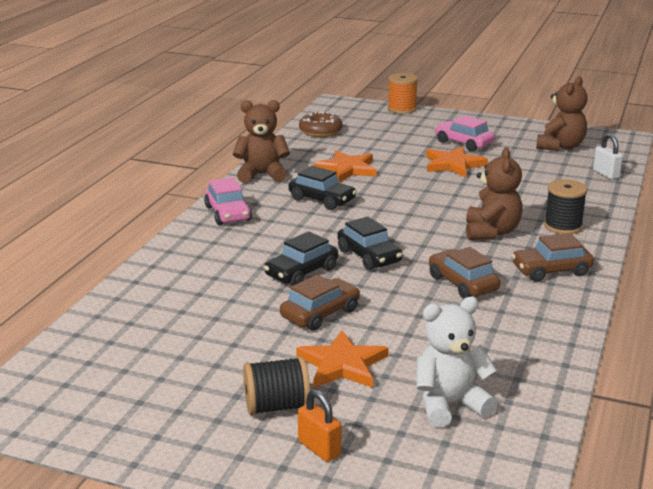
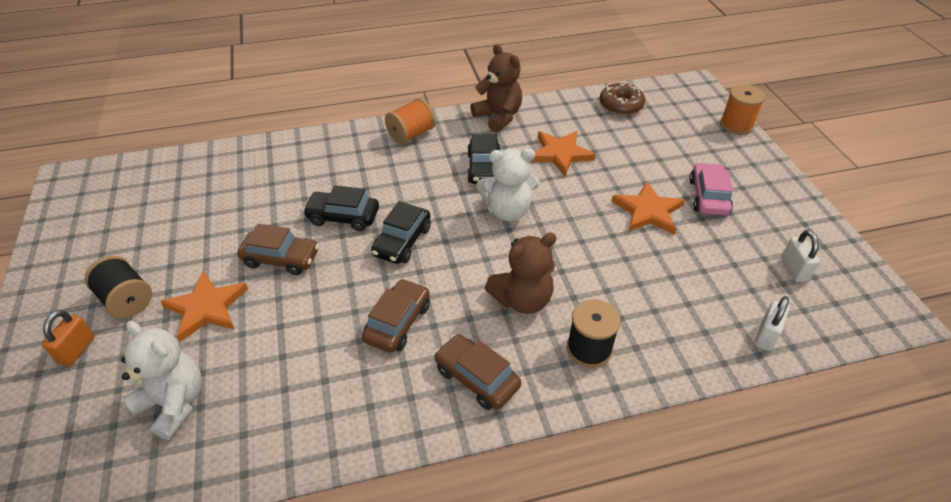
camera: 55 degrees right, 20 degrees up
(228, 213) = (411, 134): pink car -> orange spool
(387, 207) = (507, 211): none -> white teddy bear
(560, 147) = (794, 269): brown teddy bear -> white padlock

